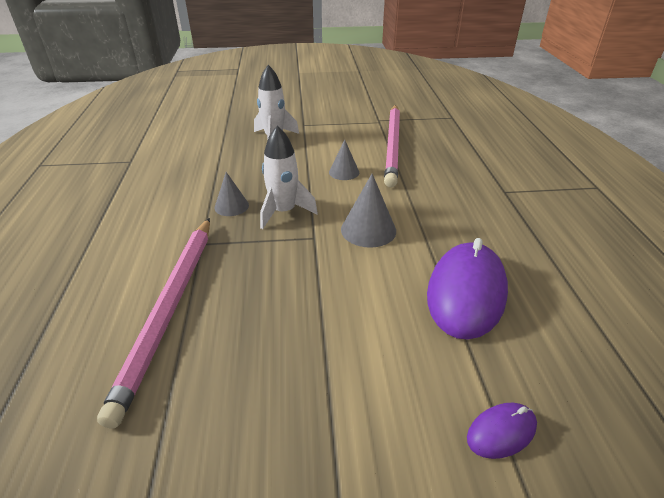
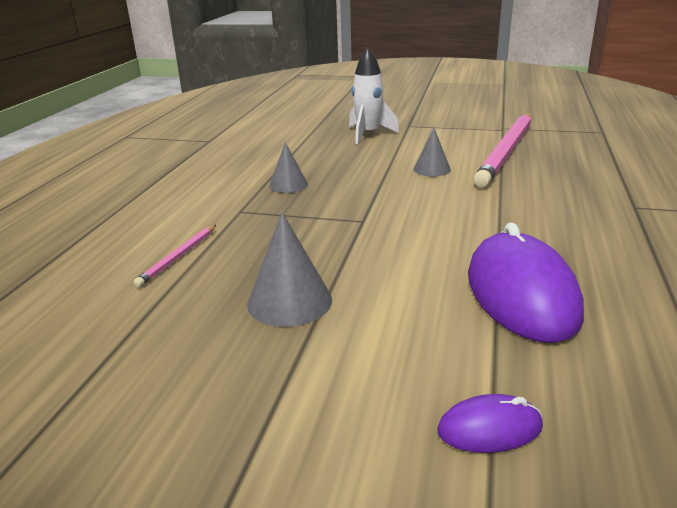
camera: 20 degrees right, 10 degrees down
(170, 309) = (178, 257): pink pencil -> pink pencil, size x0.43
(283, 212) = (342, 195): white rocket -> none
(368, 230) = (431, 221): grey cone -> grey cone (289, 301)
(466, 293) = (521, 293): purple mouse -> purple mouse turned 45 degrees counterclockwise

